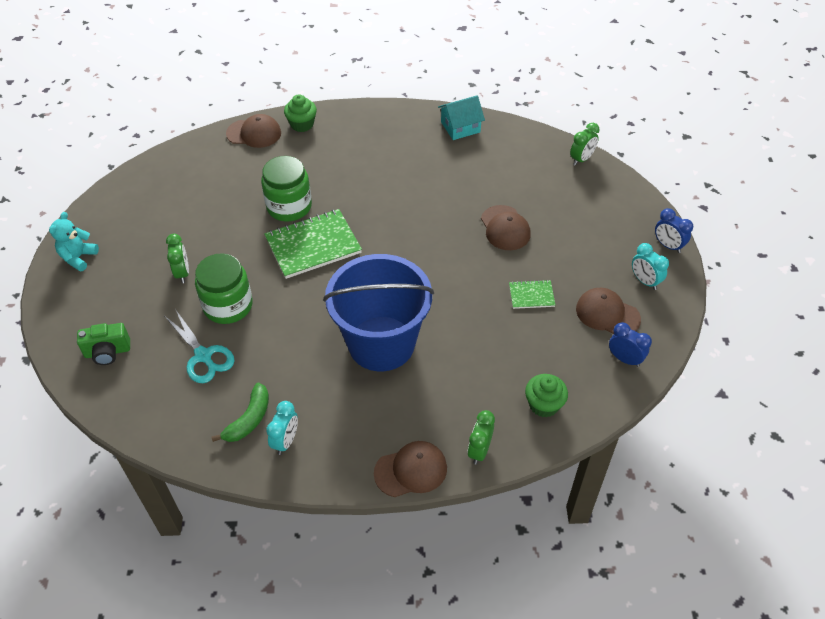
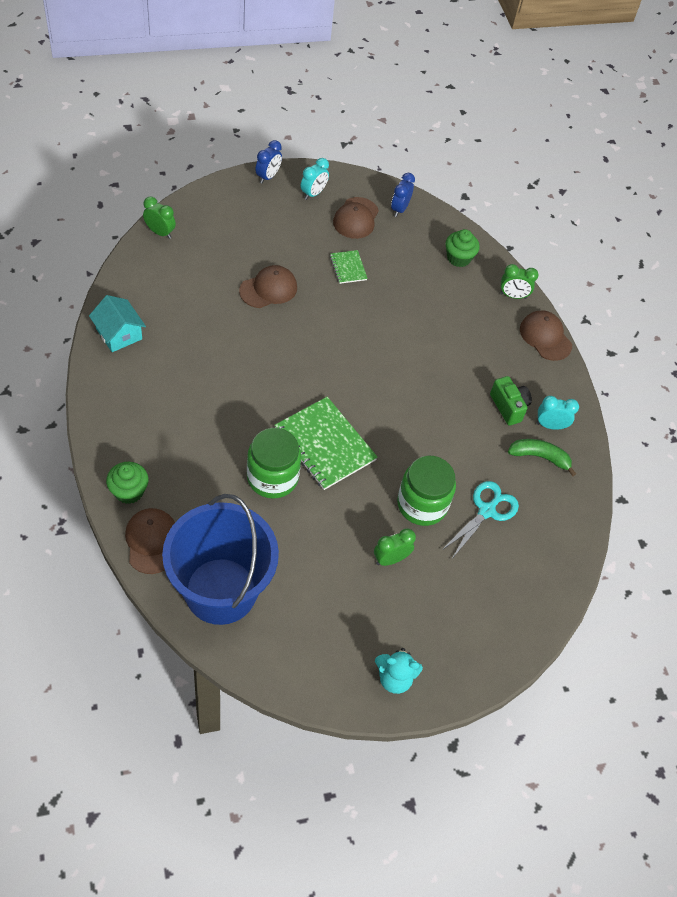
camera: 110 degrees left, 5 degrees up
(107, 352) = (508, 599): green camera -> green camera (508, 407)
(381, 343) = (431, 371): blue bucket -> blue bucket (220, 591)

